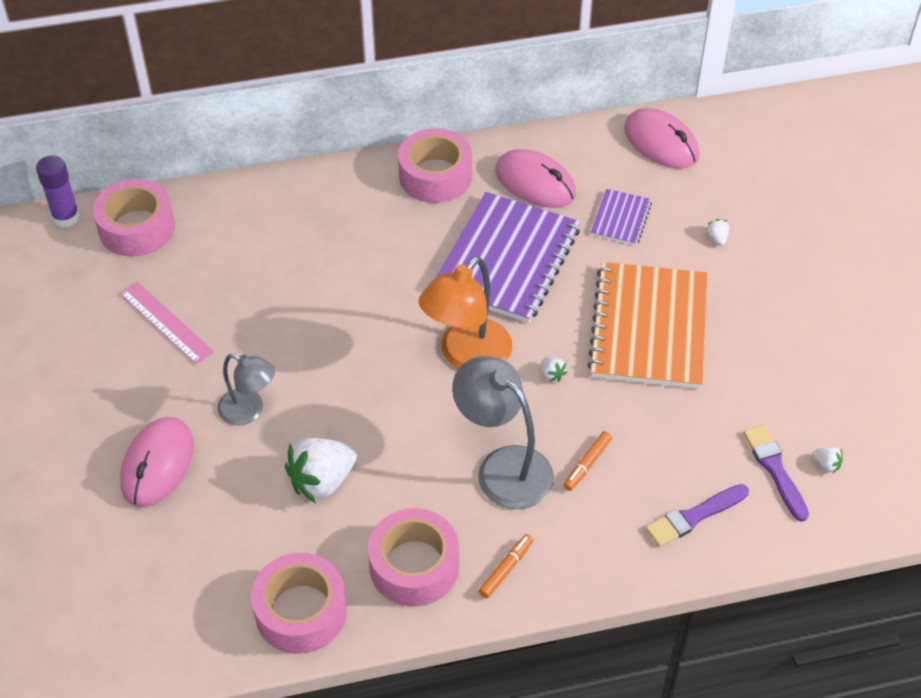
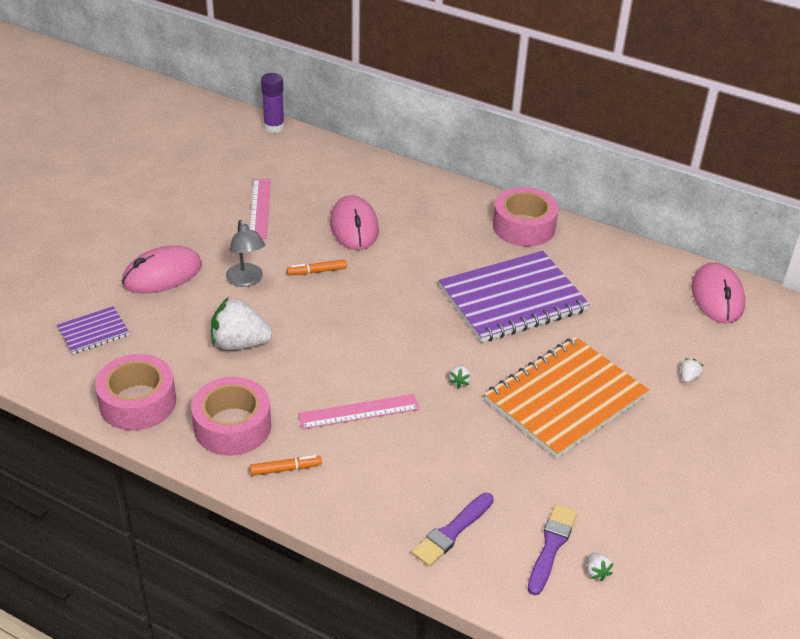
camera: 40 degrees right, 10 degrees down
(137, 228) = (305, 153): pink tape -> none
(466, 356) = (415, 336): orange lamp -> none
(503, 467) = (358, 411): grey lamp -> pink ruler
(535, 183) = (589, 268): pink mouse -> pink mouse (354, 227)
(587, 464) = (416, 448): orange marker -> orange marker (317, 271)
(621, 219) = (627, 323): purple notebook -> purple notebook (93, 332)
(694, 516) = (452, 531): purple brush -> purple brush turned 60 degrees counterclockwise

